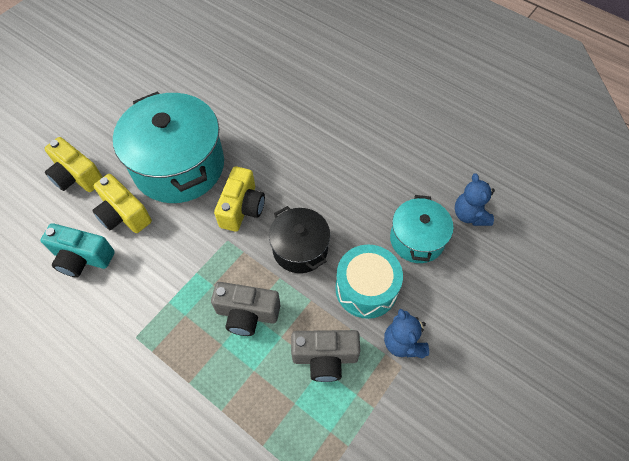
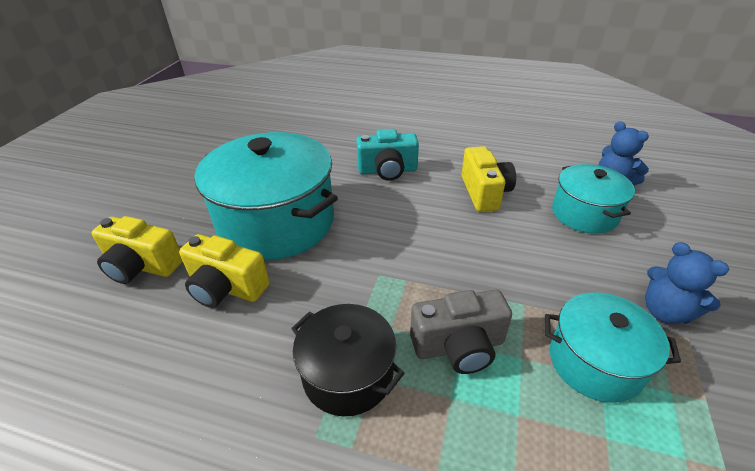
camera: 20 degrees left, 20 degrees down
(82, 258) = (183, 356): turquoise camera -> turquoise camera (387, 170)
(242, 208) = (377, 239): yellow camera -> yellow camera (484, 192)
(300, 249) = (471, 257): black pot -> black pot (348, 374)
(325, 358) = (595, 362): grey camera -> turquoise pot
(366, 288) = (575, 272): turquoise drum -> none

